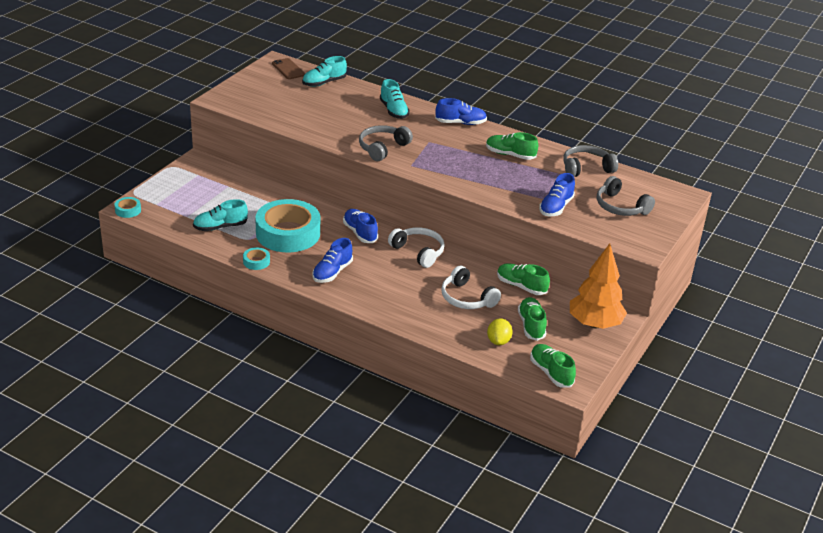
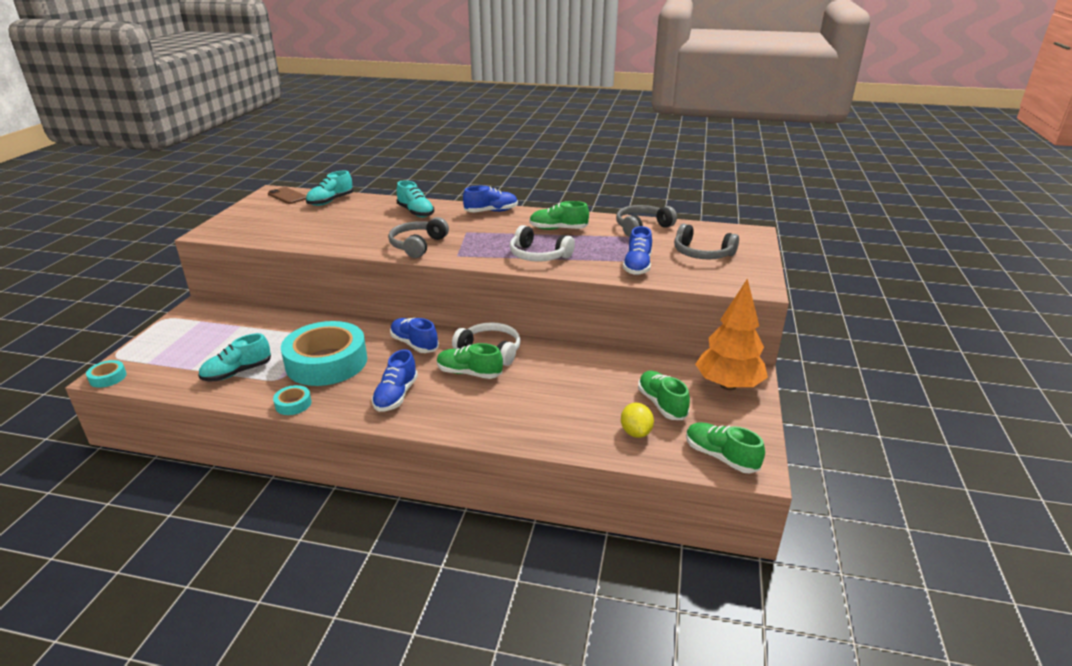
camera: 15 degrees left, 5 degrees down
(466, 298) = (571, 390): white headphones -> white headphones (538, 255)
(521, 286) = (623, 362): green shoe -> green shoe (469, 373)

